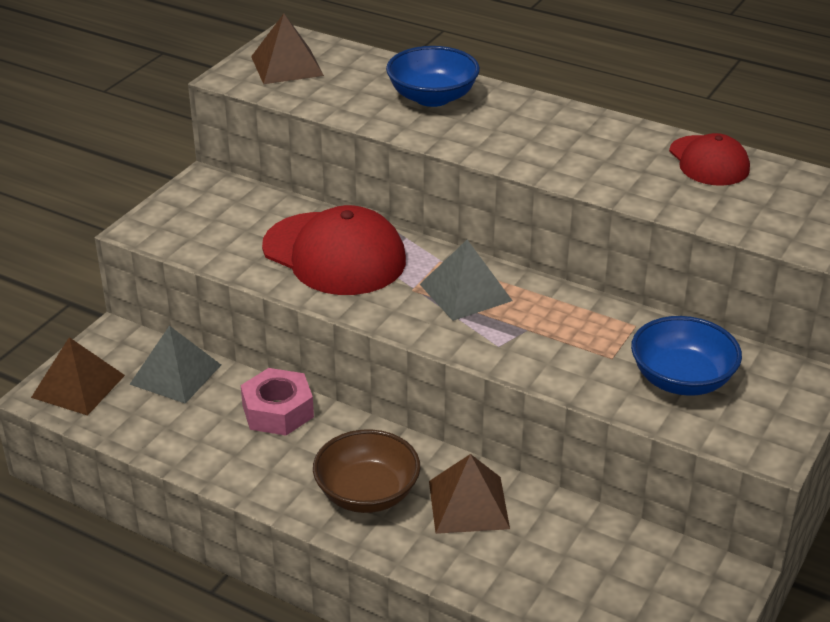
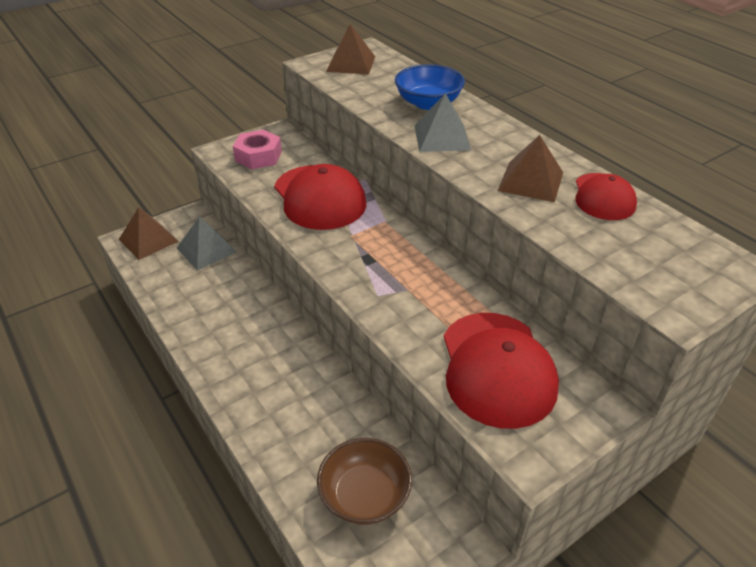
camera: 25 degrees right, 5 degrees up
(278, 411) = (246, 293): pink nut -> pink nut (258, 156)
(367, 493) = (256, 371): brown bowl -> brown bowl (365, 496)
(465, 292) = (384, 248): grey pyramid -> grey pyramid (441, 137)
(468, 504) = (316, 405): brown pyramid -> brown pyramid (531, 181)
(681, 379) = (497, 368): blue bowl -> red cap

